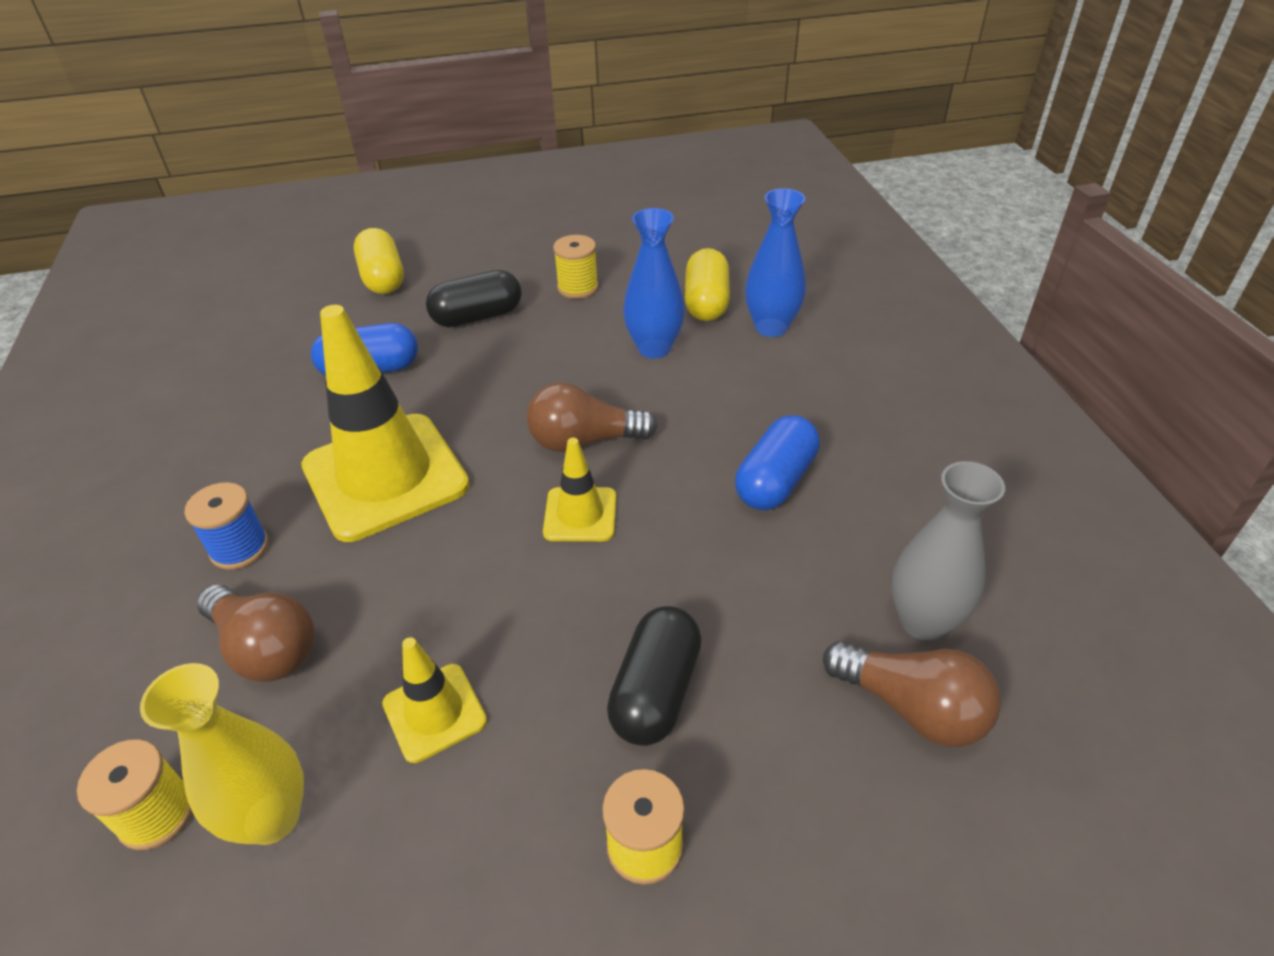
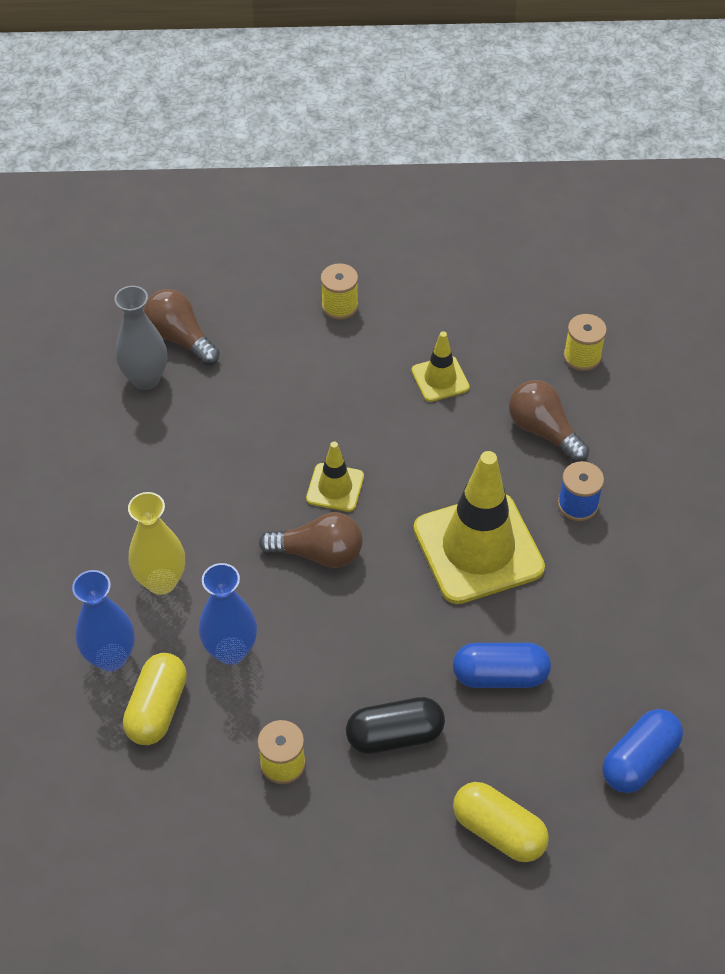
camera: 170 degrees left, 10 degrees up
(272, 817) = (522, 346): yellow vase -> yellow vase (161, 581)
(383, 278) = (498, 831): yellow capsule -> yellow capsule turned 45 degrees counterclockwise
(656, 691) = (315, 369): black capsule -> none
(775, 481) = (187, 489): blue capsule -> blue capsule (639, 760)

